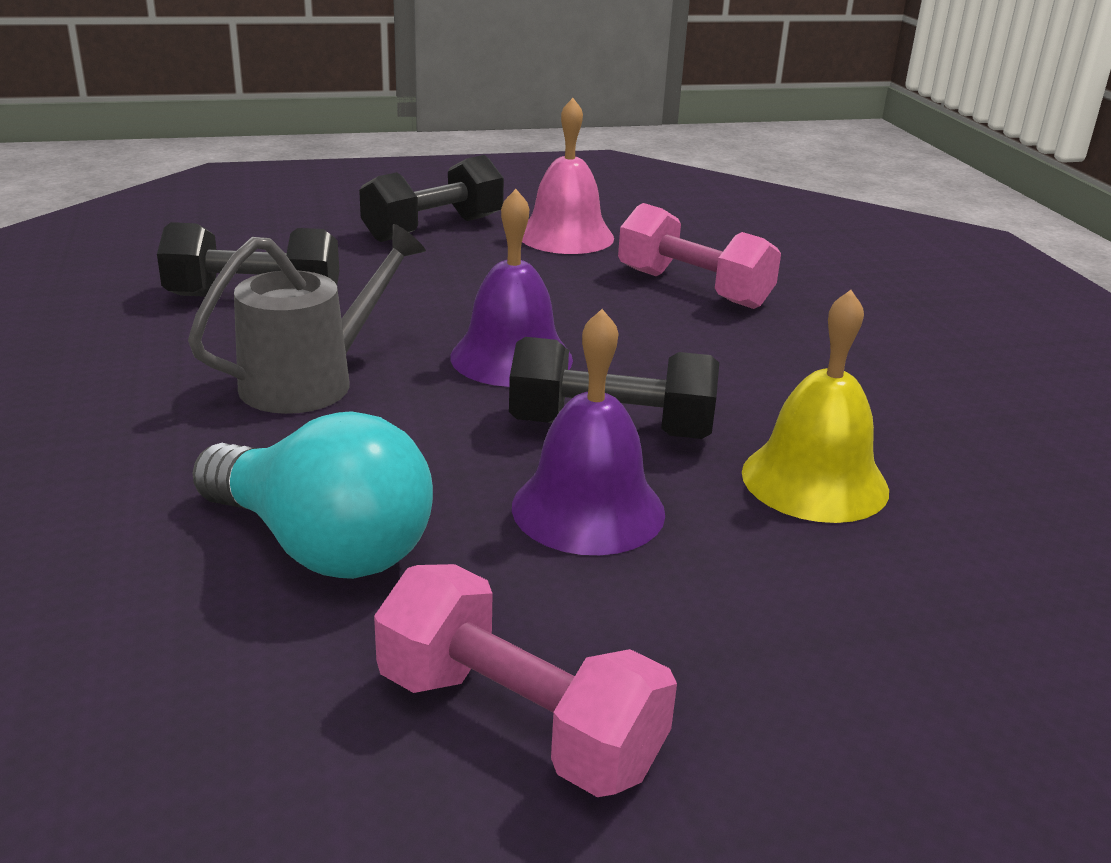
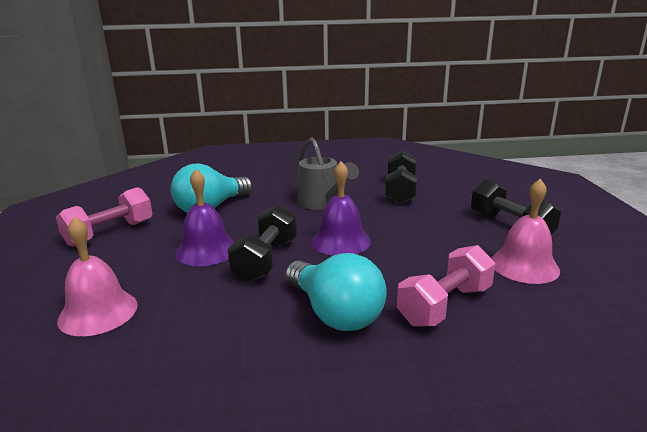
camera: 100 degrees right, 5 degrees down
(755, 359) = (335, 313): none -> turquoise light bulb
(814, 481) = (197, 309): yellow bell -> none
(898, 601) = (98, 312): none -> pink bell

